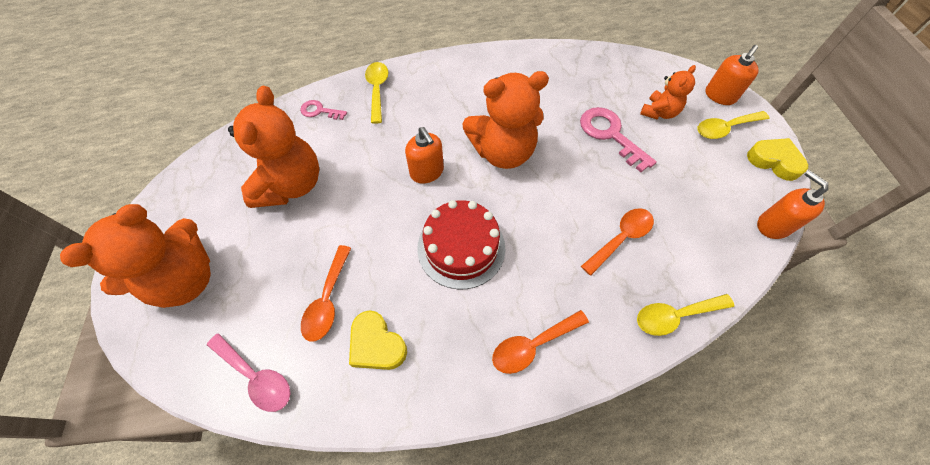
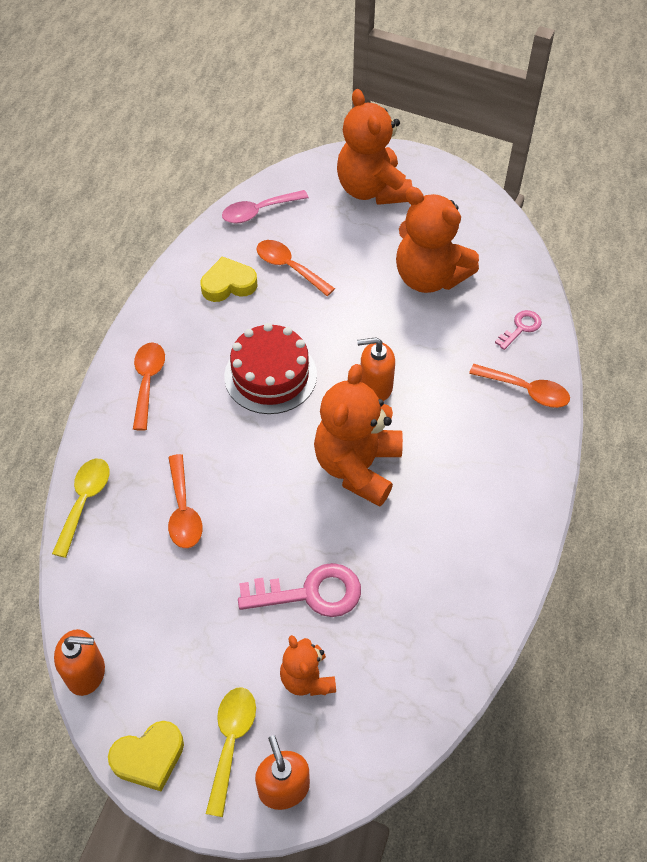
camera: 120 degrees right, 5 degrees down
(377, 90) = (526, 390): yellow spoon -> orange spoon

